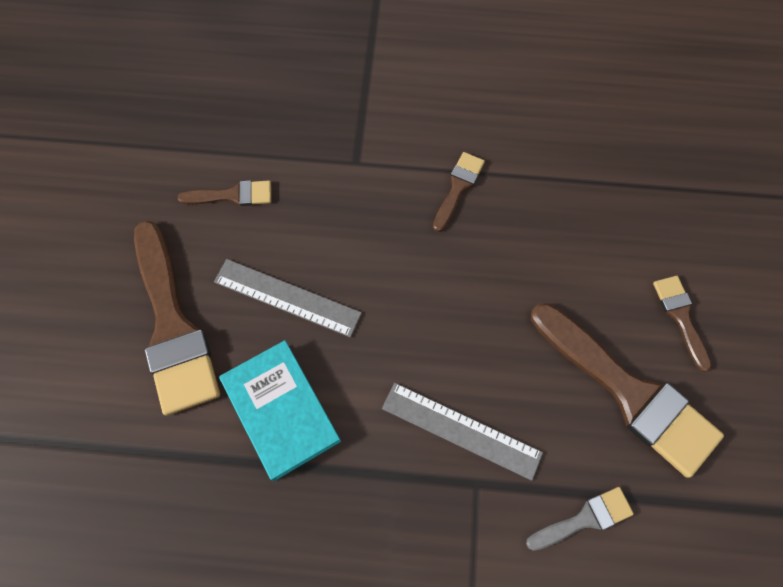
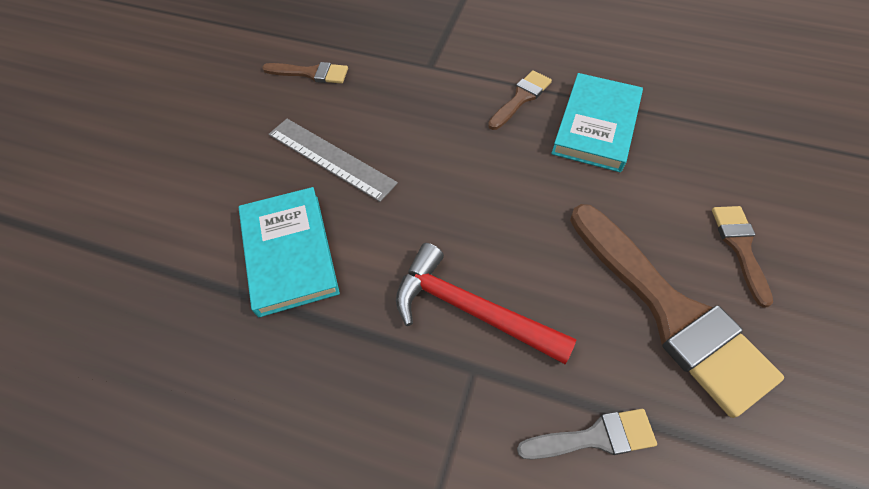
camera: 15 degrees right, 10 degrees down
(173, 326) = (217, 163): brown brush -> none
(461, 430) = (470, 310): grey ruler -> red hammer
(536, 208) = (596, 126): none -> turquoise book

